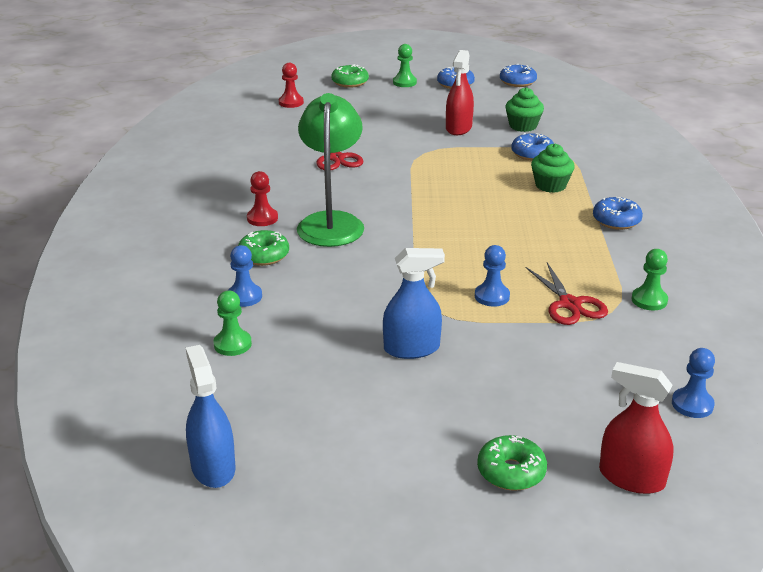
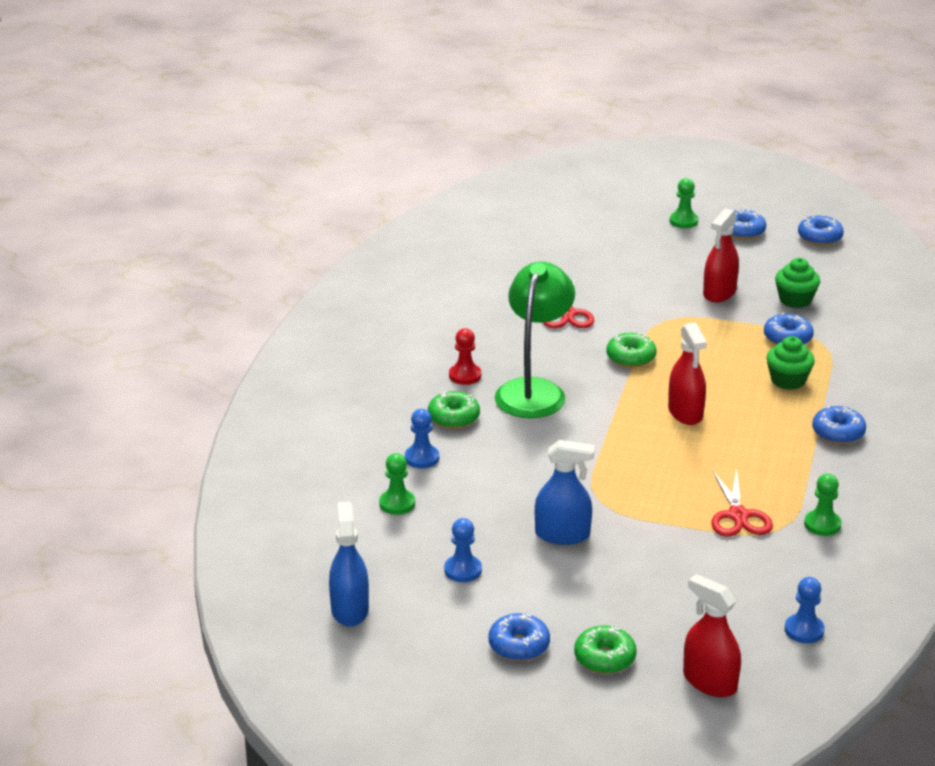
camera: 15 degrees right, 0 degrees up
(291, 102) = (542, 233): red pawn -> none
(350, 82) = (619, 213): green donut -> green donut (631, 357)
(414, 475) = (519, 645): none -> blue donut
(476, 222) = (685, 412): none -> red spray bottle
(492, 296) = (663, 495): blue pawn -> blue pawn (463, 570)

